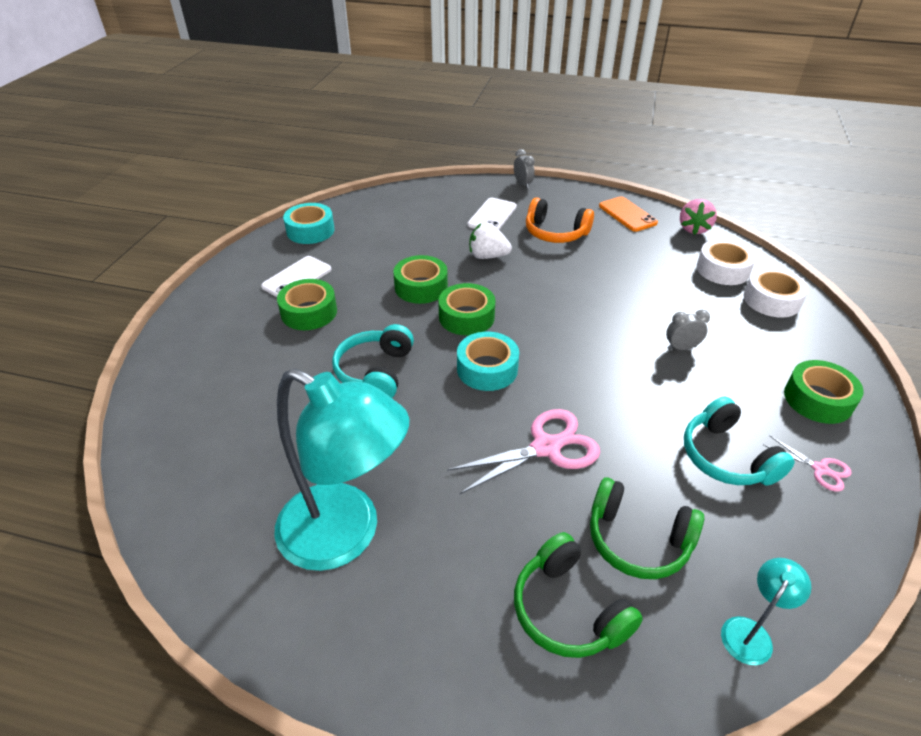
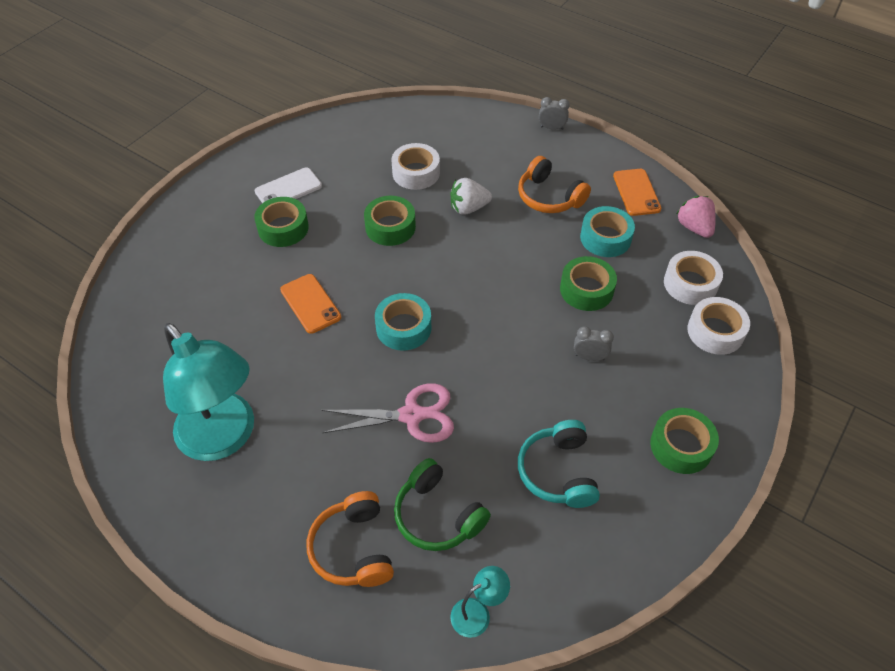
camera: 20 degrees right, 10 degrees up
(310, 231) = (322, 138): turquoise tape -> turquoise tape (605, 238)
(375, 372) = (310, 303): turquoise headphones -> orange phone
(420, 239) = (416, 173): none -> white tape
(466, 317) = (414, 270): green tape -> green tape (586, 290)
(487, 256) = (468, 208): white strawberry -> white strawberry turned 45 degrees counterclockwise
(492, 216) = (499, 161): white phone -> none
(523, 184) = (551, 128): grey clock -> grey clock turned 75 degrees counterclockwise
(568, 609) = (353, 548): green headphones -> orange headphones
(693, 229) = (694, 227): pink strawberry -> pink strawberry turned 120 degrees clockwise
(820, 469) = (632, 509): pink scissors -> none

